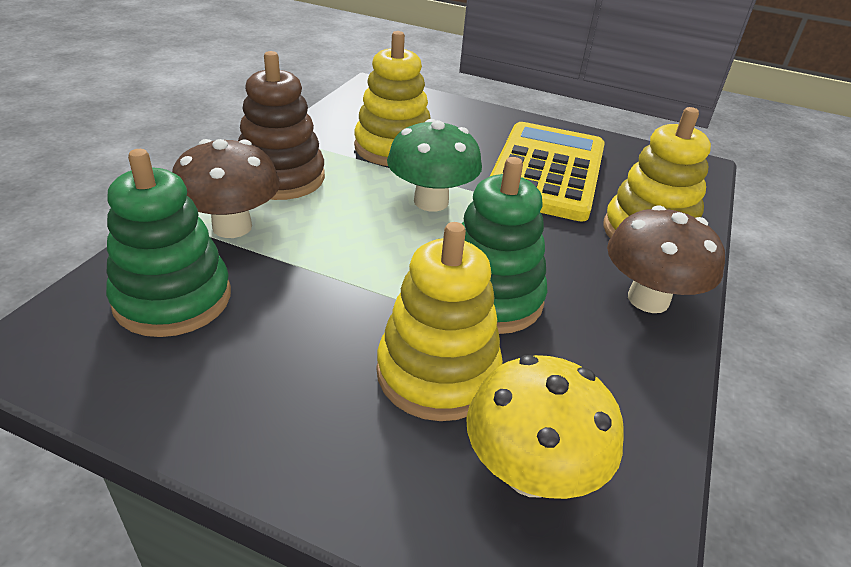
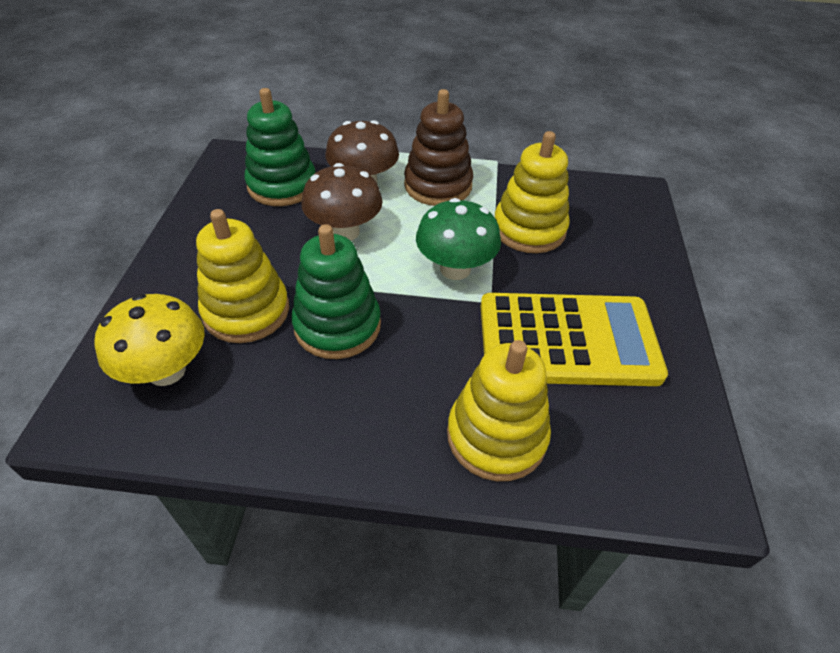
camera: 75 degrees right, 10 degrees up
(648, 299) = (378, 437): brown mushroom -> brown mushroom (345, 232)

